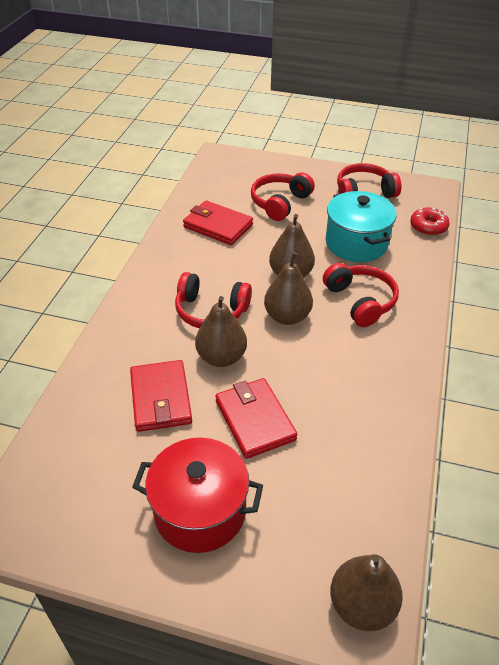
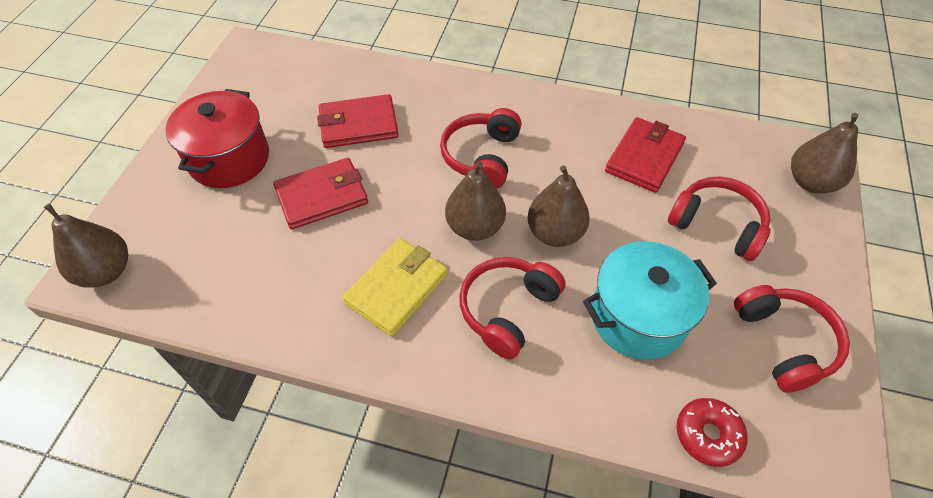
camera: 90 degrees right, 10 degrees up
(221, 357) = (410, 168): brown pear -> brown pear (810, 182)
(351, 362) = (397, 288): none -> yellow wallet
(360, 301) = (508, 310): red headphones -> red headphones turned 150 degrees clockwise

